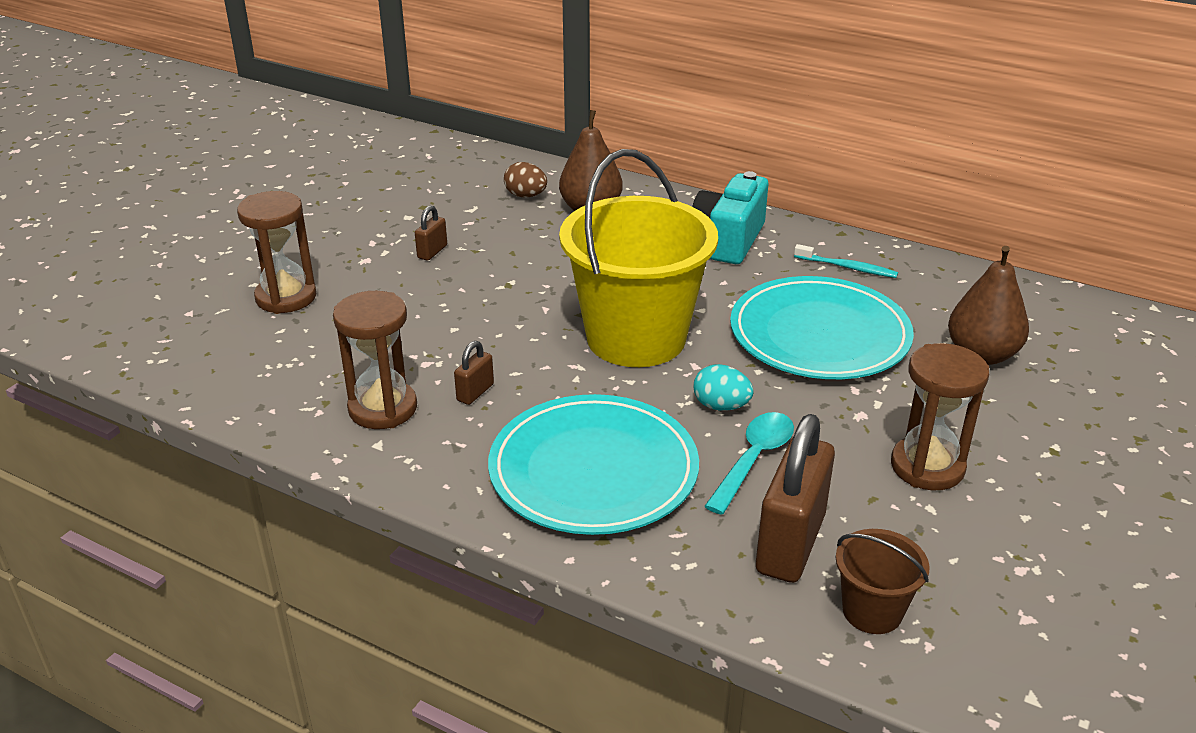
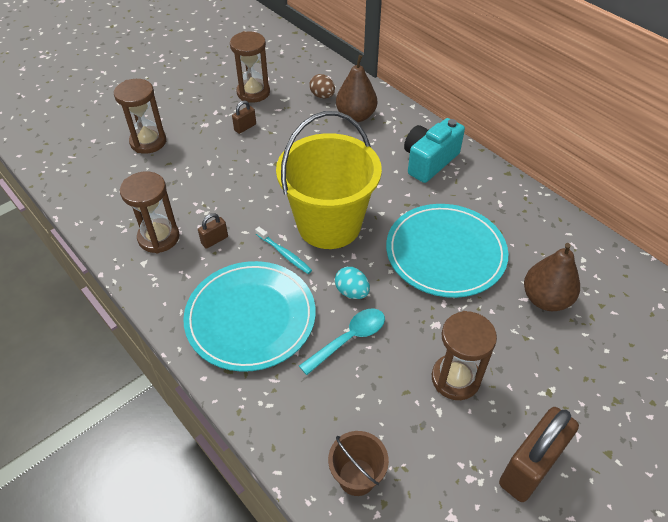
camera: 20 degrees right, 15 degrees up
(417, 209) = (253, 92): none -> brown hourglass
(790, 544) = (336, 409): brown padlock -> brown padlock (530, 467)
(847, 267) = (495, 203): turquoise toothbrush -> turquoise toothbrush (284, 254)

